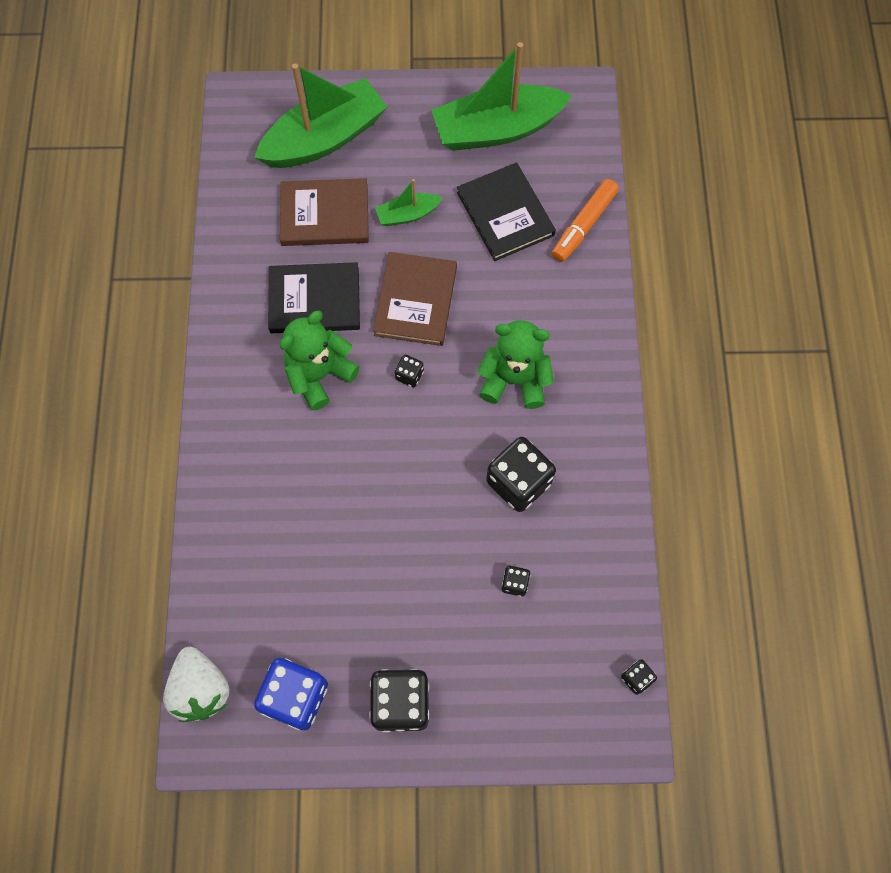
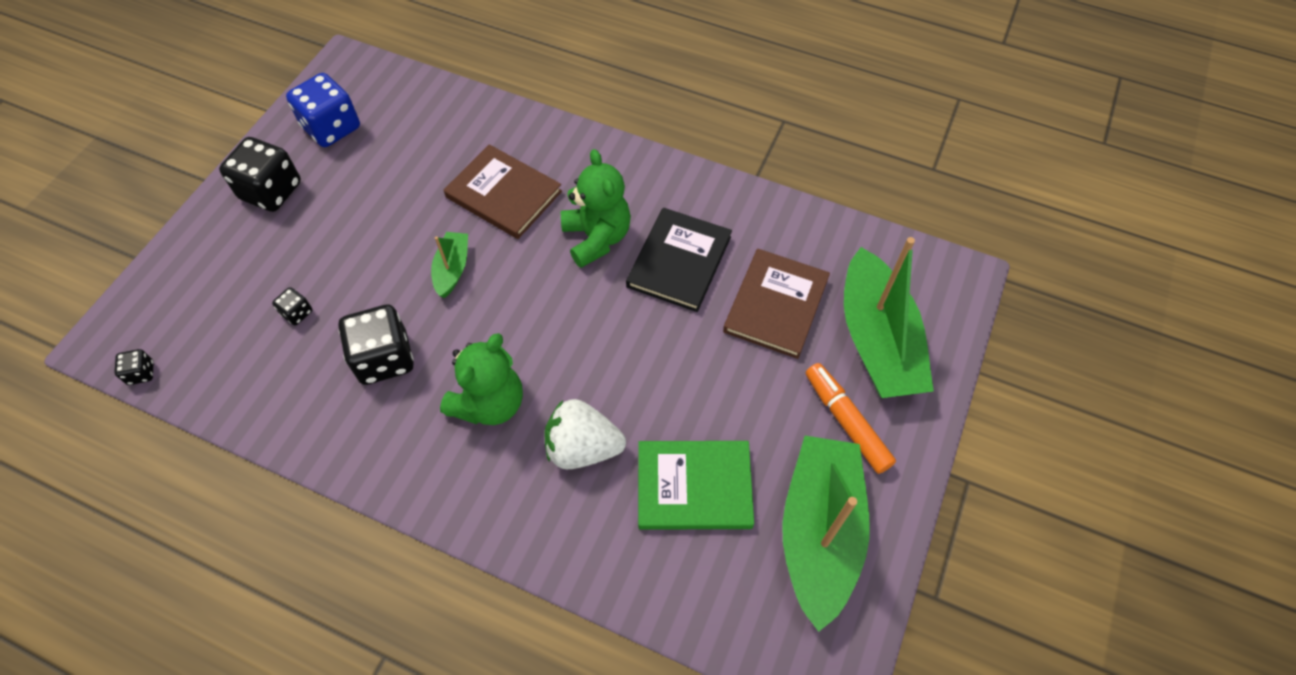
camera: 115 degrees right, 10 degrees down
(201, 689) = (383, 76): white strawberry -> white strawberry (583, 447)
(408, 214) = (740, 383): green boat -> green boat (452, 269)
(409, 375) = (552, 310): black dice -> none
(416, 301) = (631, 349): brown book -> brown book (503, 194)
(505, 214) = (694, 487): black book -> green book
(583, 225) = (636, 571): orange marker -> orange marker (846, 421)

